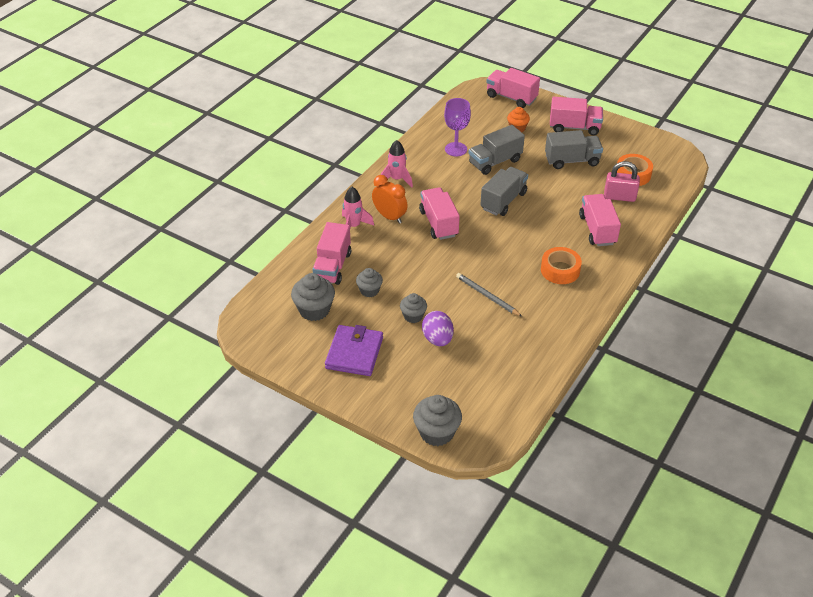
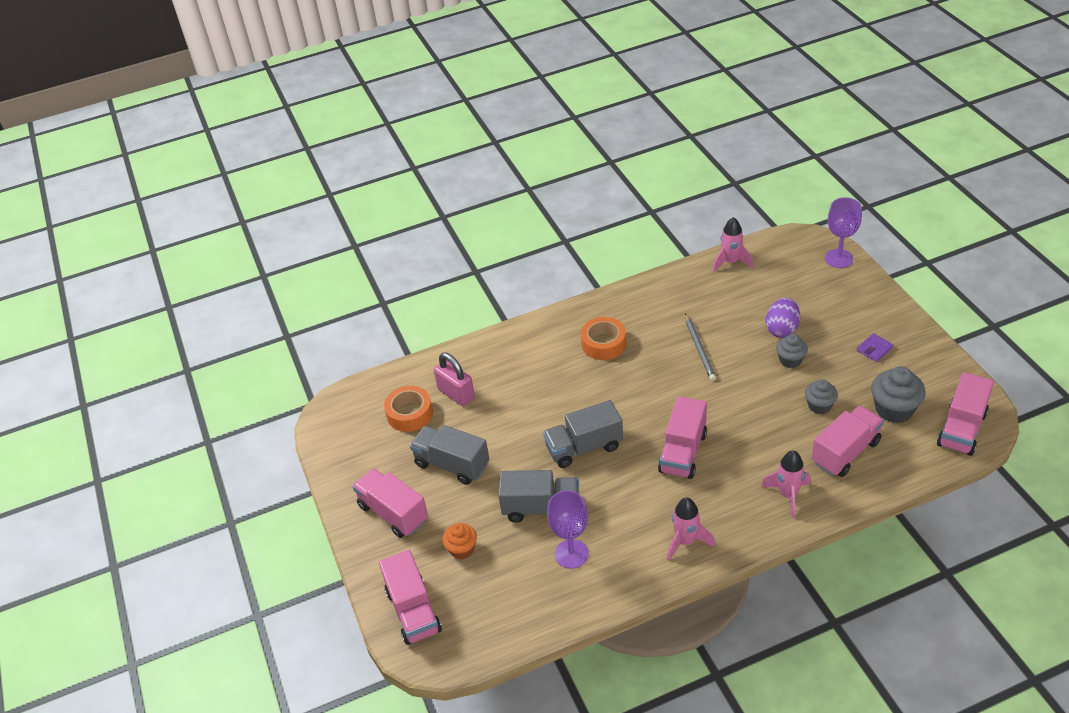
camera: 140 degrees left, 0 degrees up
(354, 353) = (874, 349): purple wallet -> purple wallet, size x0.48
(389, 217) = (734, 488): orange clock -> none
(436, 432) = (839, 258): grey cupcake -> purple goblet
(527, 385) = (730, 262): none -> pink rocket
(597, 230) = (521, 368): pink truck -> pink truck (961, 429)

